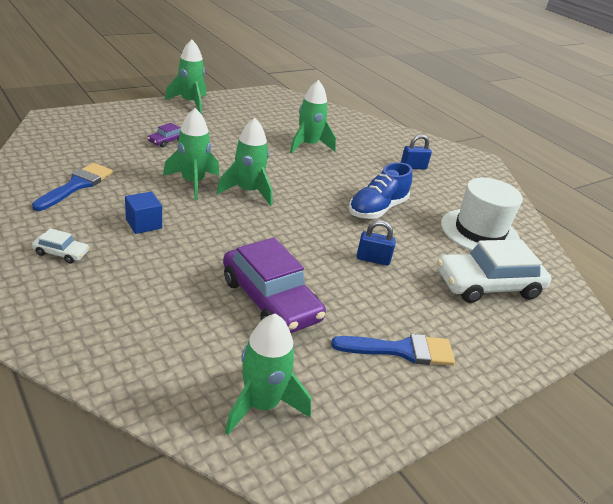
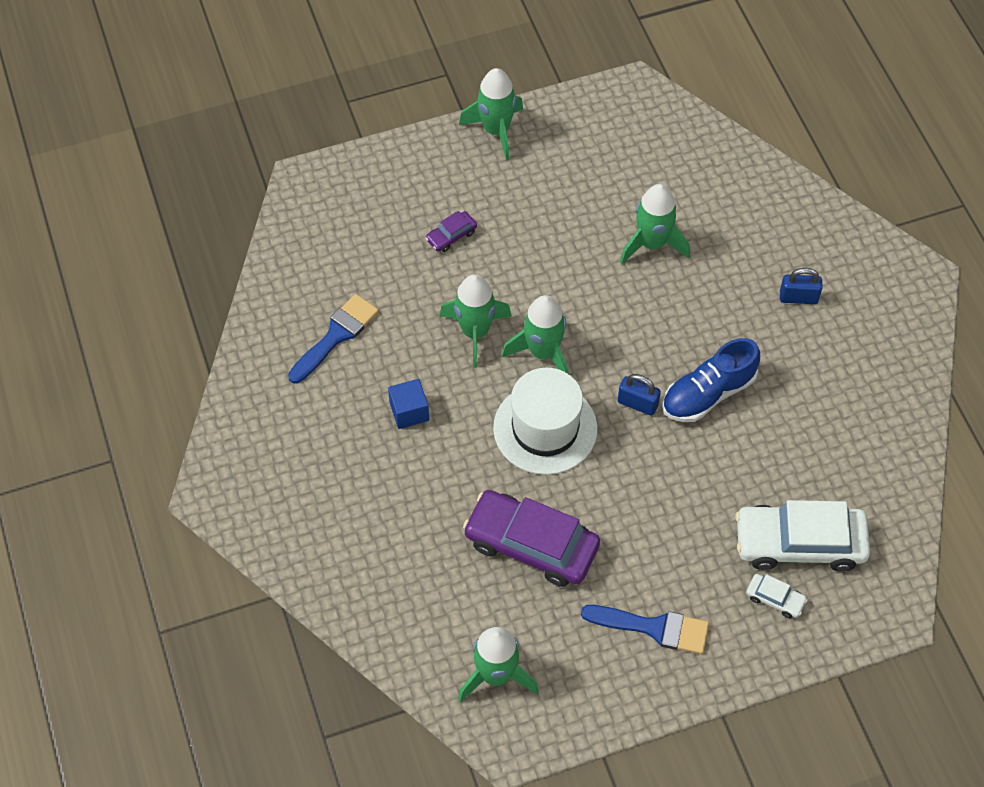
camera: 20 degrees right, 25 degrees up
(61, 253) = (320, 456): white car -> white car (775, 599)
(270, 300) = (531, 544): purple car -> purple car turned 135 degrees clockwise
(373, 259) = (669, 489): blue padlock -> blue padlock (637, 403)
(479, 232) = (836, 446): white hat -> white hat (545, 428)

